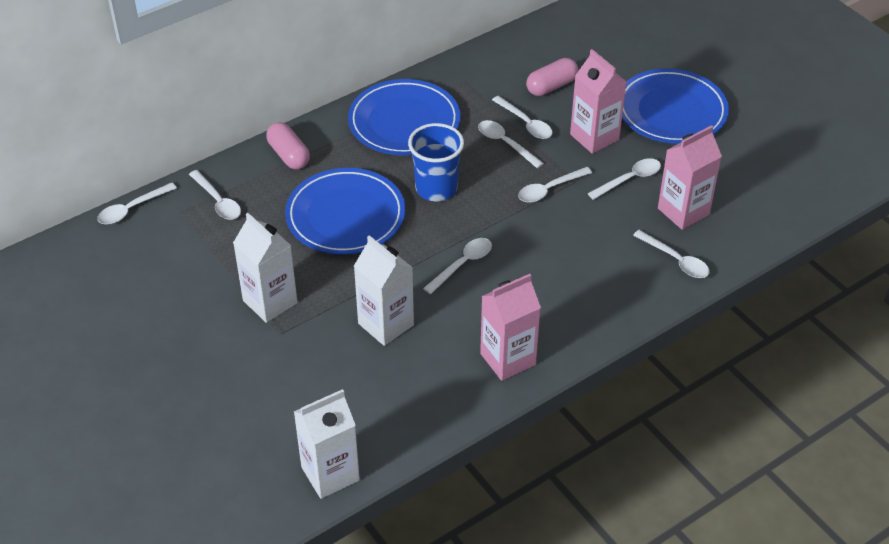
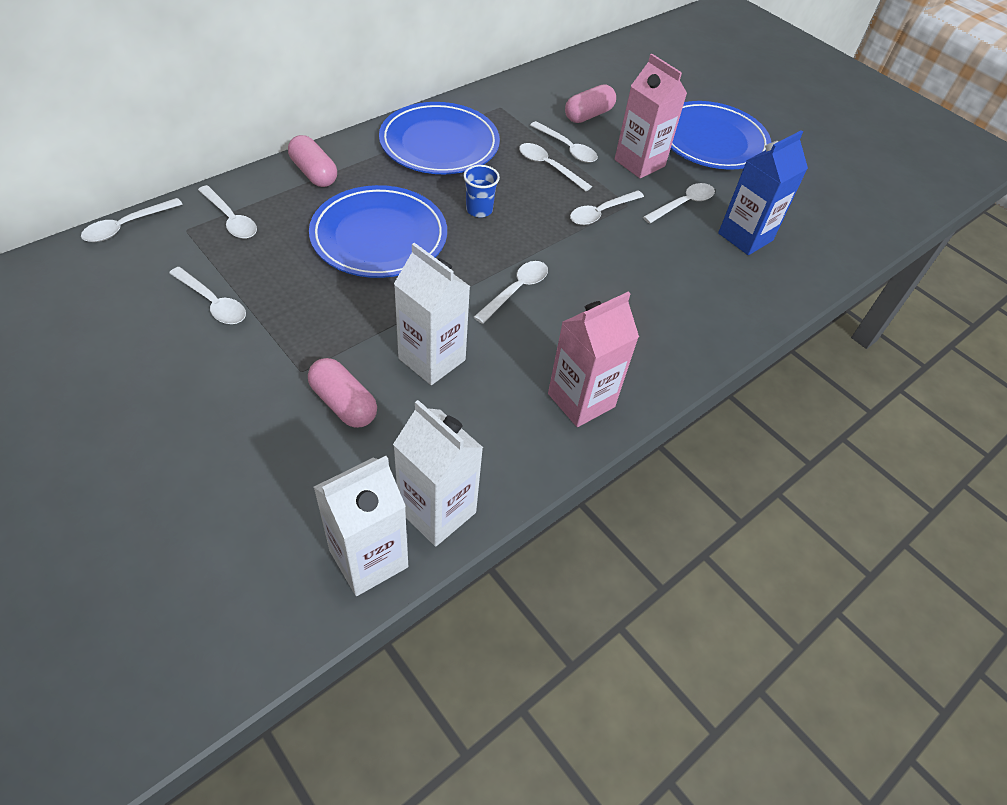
camera: 10 degrees left, 5 degrees up
(270, 302) = (290, 333): white carton -> white carton (437, 511)
(313, 360) = (343, 403): none -> pink capsule
(436, 188) = (479, 210): blue cup -> blue cup, size x0.58
(675, 260) = (748, 287): white spoon -> white spoon (213, 303)
(683, 211) = (745, 237): pink carton -> blue carton

